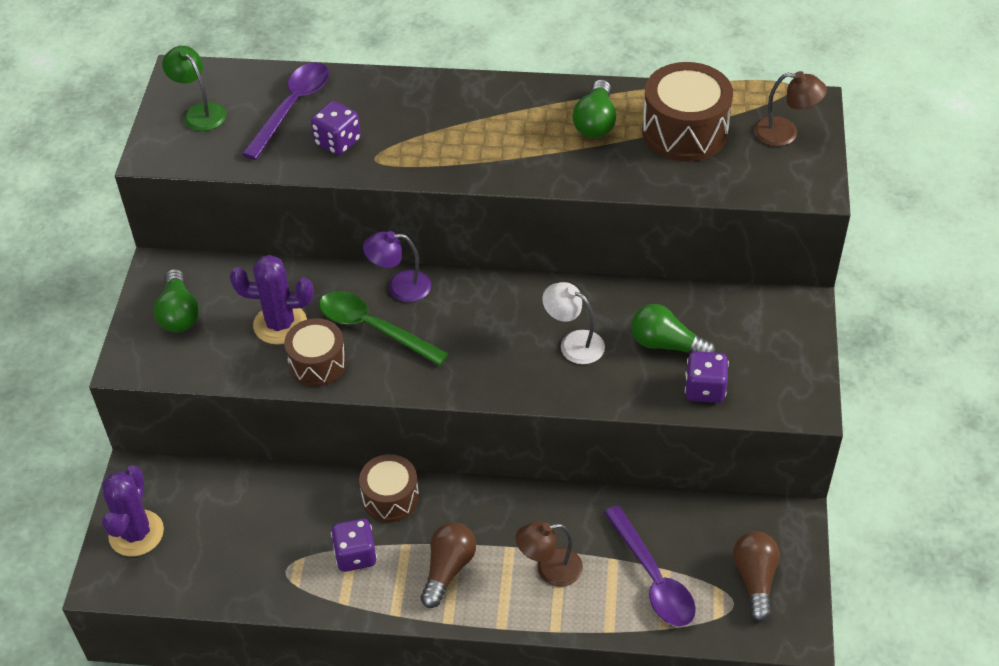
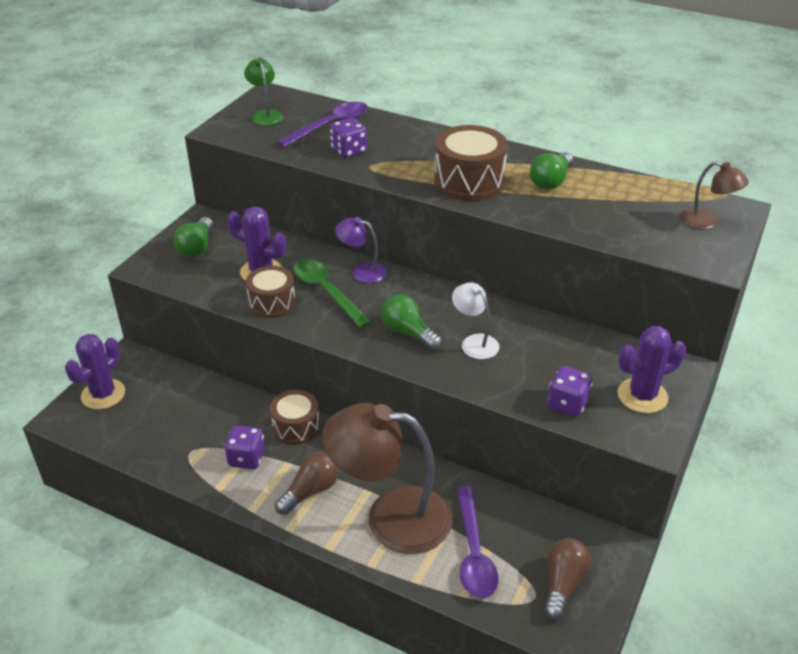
camera: 20 degrees right, 10 degrees down
(549, 569) = (391, 518): brown lamp -> brown lamp, size x2.11
(666, 344) = (551, 363): green light bulb -> green light bulb (409, 333)
(684, 131) = (621, 202): brown drum -> brown drum (469, 181)
(775, 354) = (642, 396): none -> purple cactus

